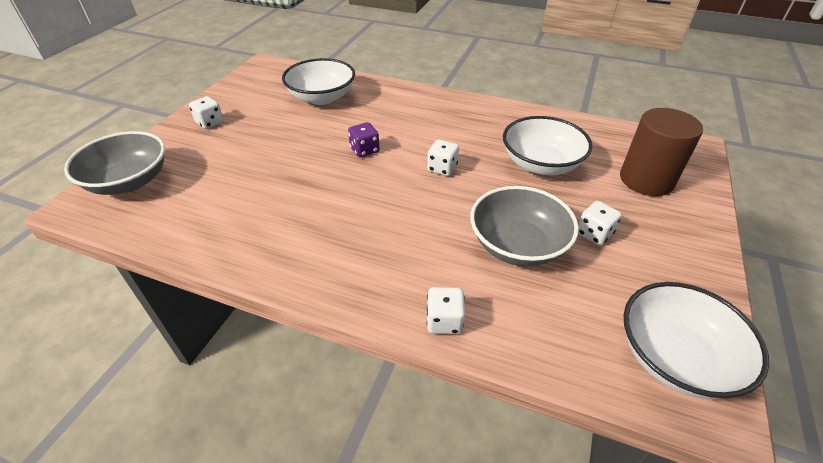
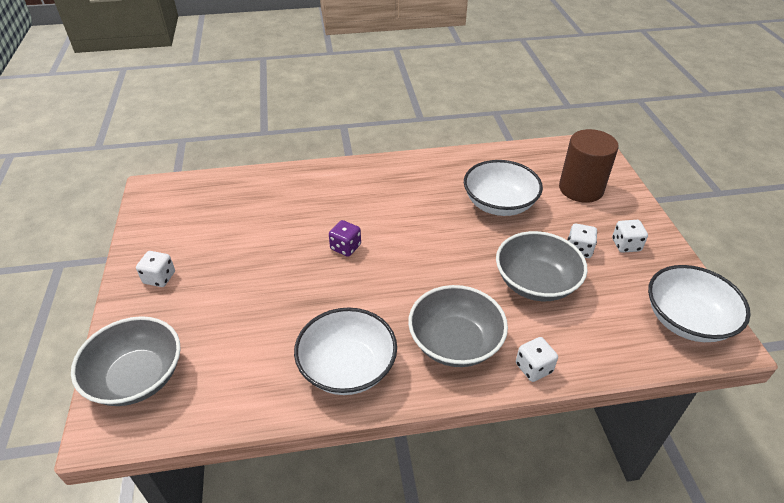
camera: 30 degrees left, 0 degrees up
(322, 97) = (253, 206): white bowl -> white bowl (347, 367)
(387, 263) = (455, 342): none -> grey bowl
(442, 168) = (427, 238): white dice -> white dice (626, 245)

